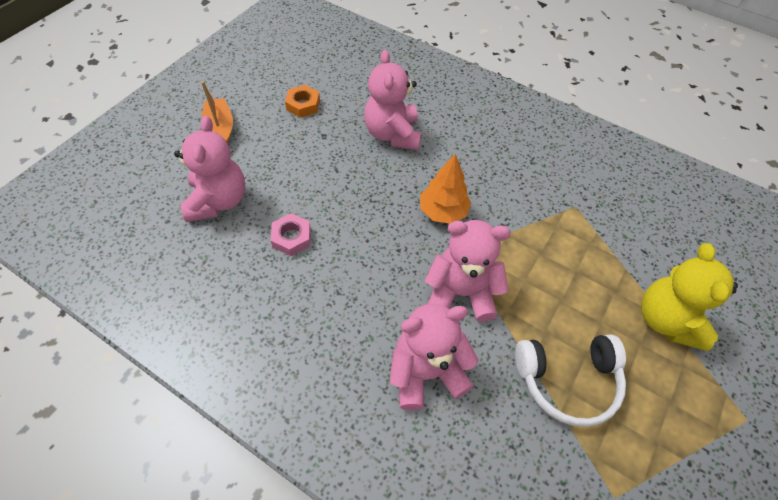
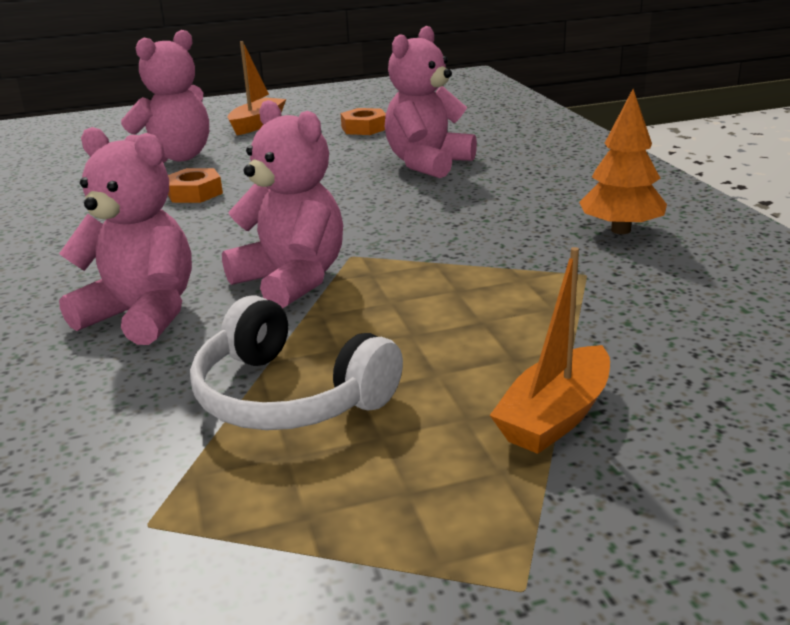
camera: 45 degrees right, 30 degrees down
(292, 237) = (194, 193): pink nut -> orange nut
(443, 211) = (385, 224): orange tree -> orange tree (620, 230)
(666, 320) = (555, 416): yellow teddy bear -> orange boat

